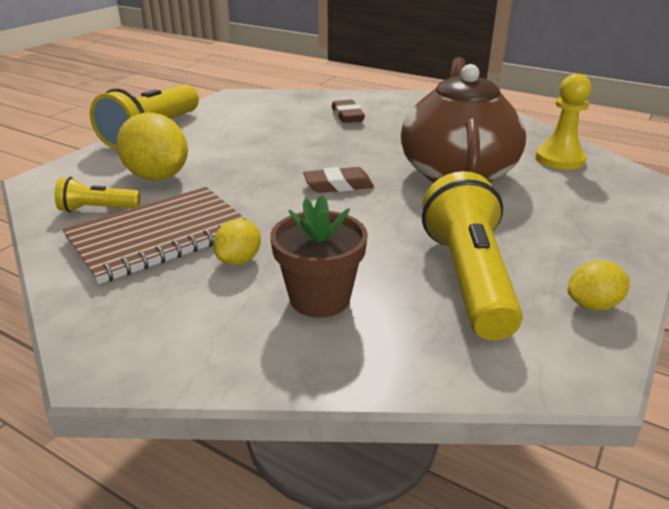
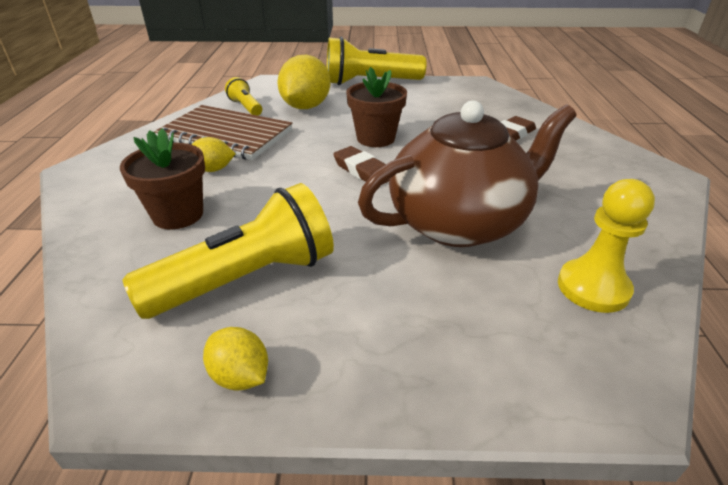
camera: 60 degrees right, 5 degrees up
(283, 163) = (375, 138): none -> brown flower pot

